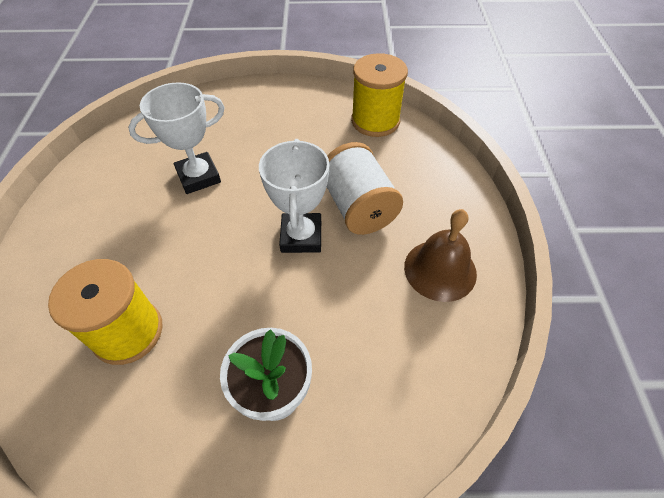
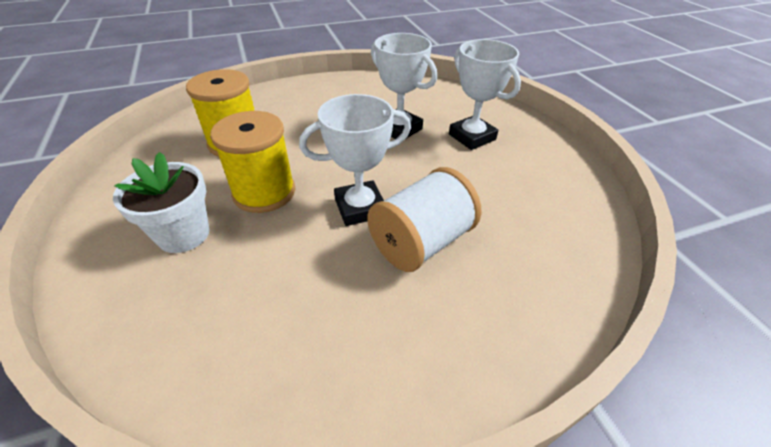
camera: 70 degrees right, 10 degrees down
(244, 132) = (472, 137): none -> white trophy
(375, 121) = (574, 226): yellow spool -> yellow spool (264, 192)
(440, 270) = (359, 345): brown bell -> none

